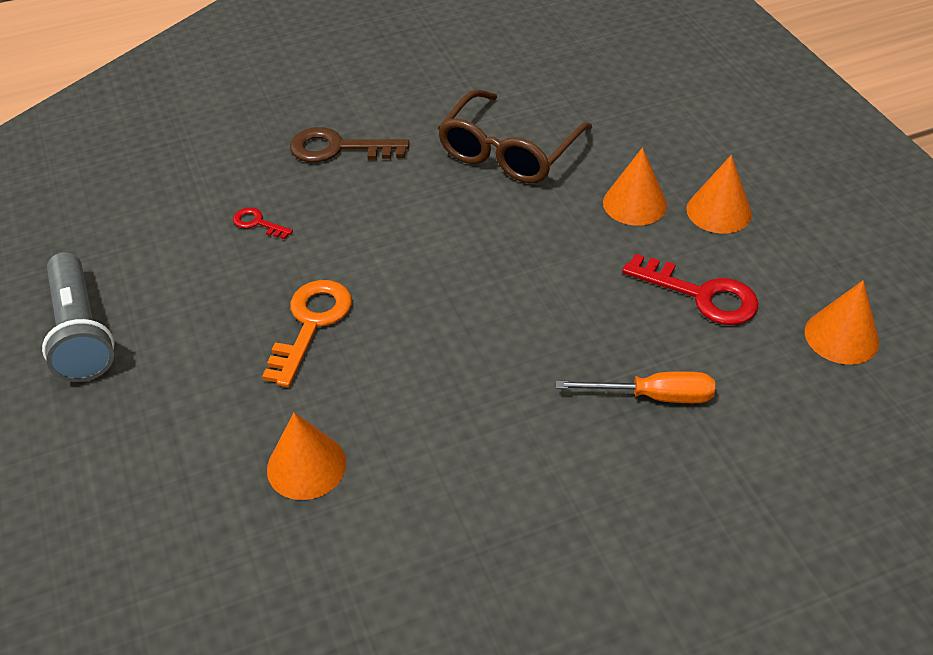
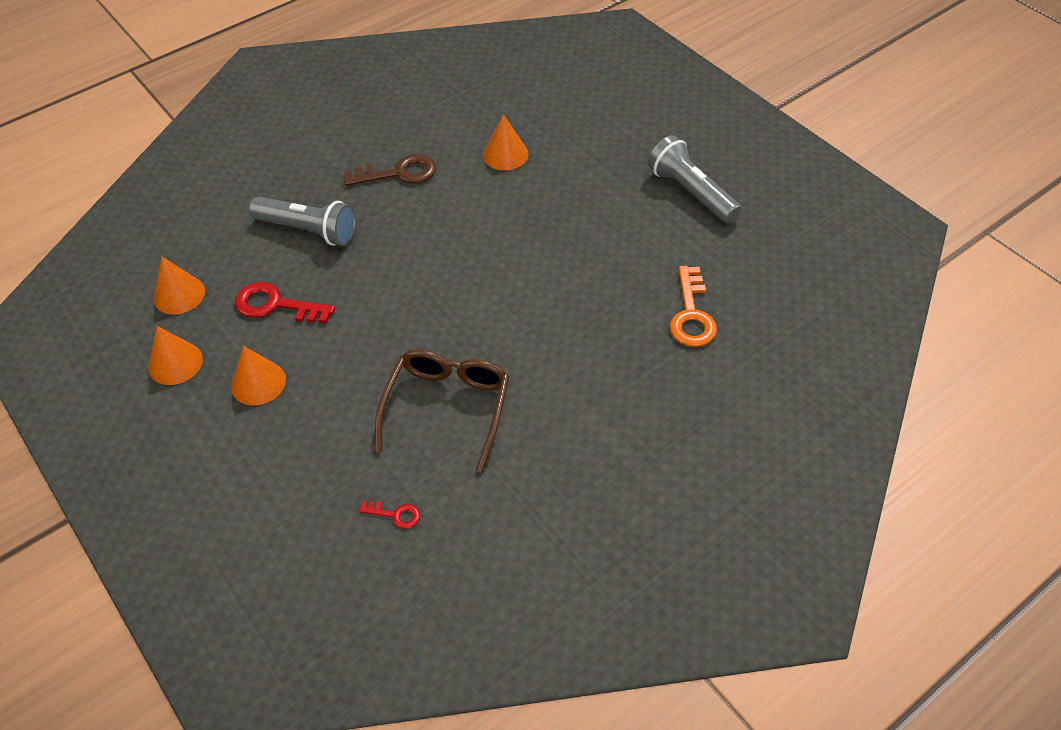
camera: 165 degrees right, 5 degrees up
(257, 223) = (626, 292): red key -> red key (395, 515)
(311, 324) = (544, 228): orange key -> orange key (691, 315)
(338, 148) = (601, 378): brown key -> brown key (398, 173)
(634, 204) = (329, 375): orange cone -> orange cone (175, 363)
(653, 396) = (309, 230): orange screwdriver -> grey flashlight

